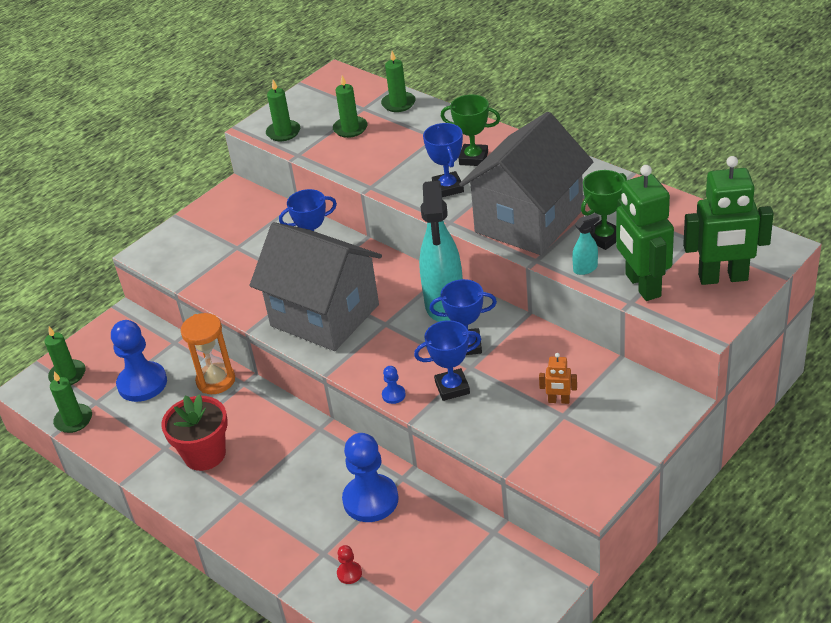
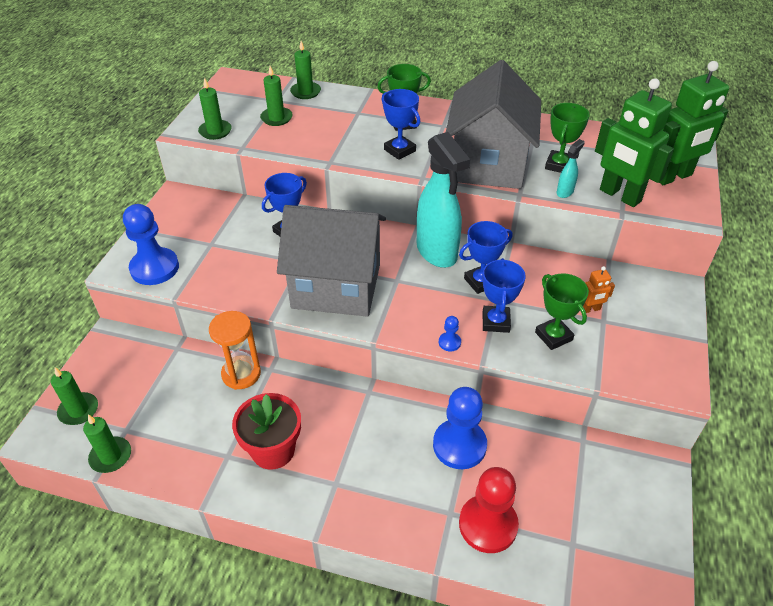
camera: 30 degrees left, 5 degrees up
(142, 383) = (166, 397): blue pawn -> blue pawn (154, 268)
(349, 573) = (488, 525): red pawn -> red pawn, size x2.33
(452, 387) = (495, 322): blue trophy -> blue trophy turned 45 degrees counterclockwise
(499, 416) = (553, 336): none -> green trophy

